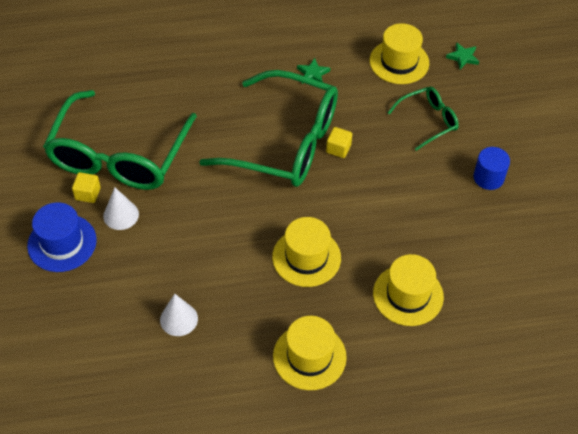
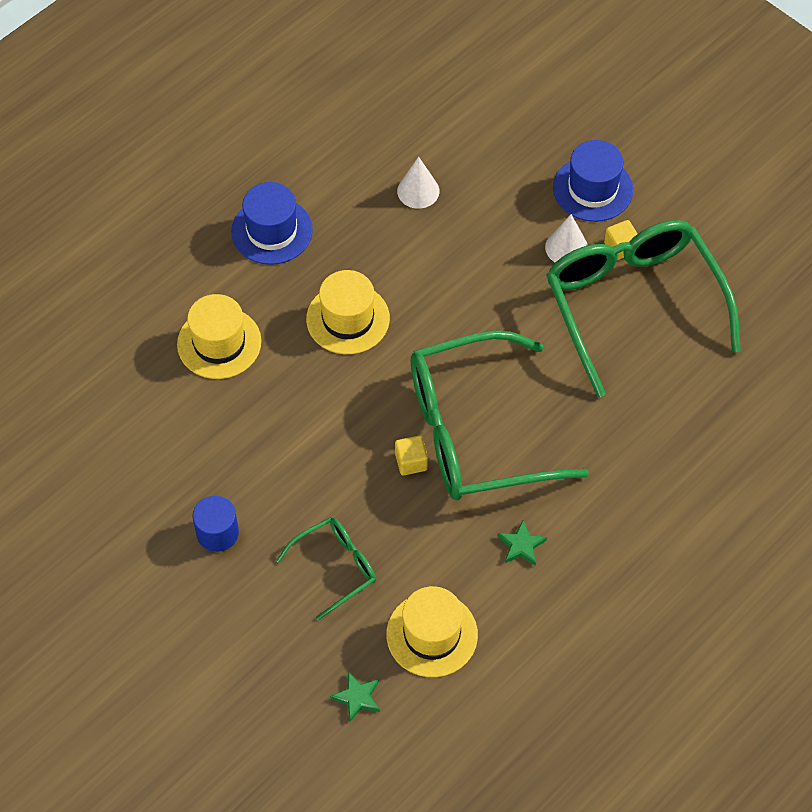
camera: 145 degrees right, 5 degrees up
(309, 356) = (272, 231): yellow hat -> blue hat
(428, 121) = (336, 567): green glasses -> green glasses turned 150 degrees counterclockwise

